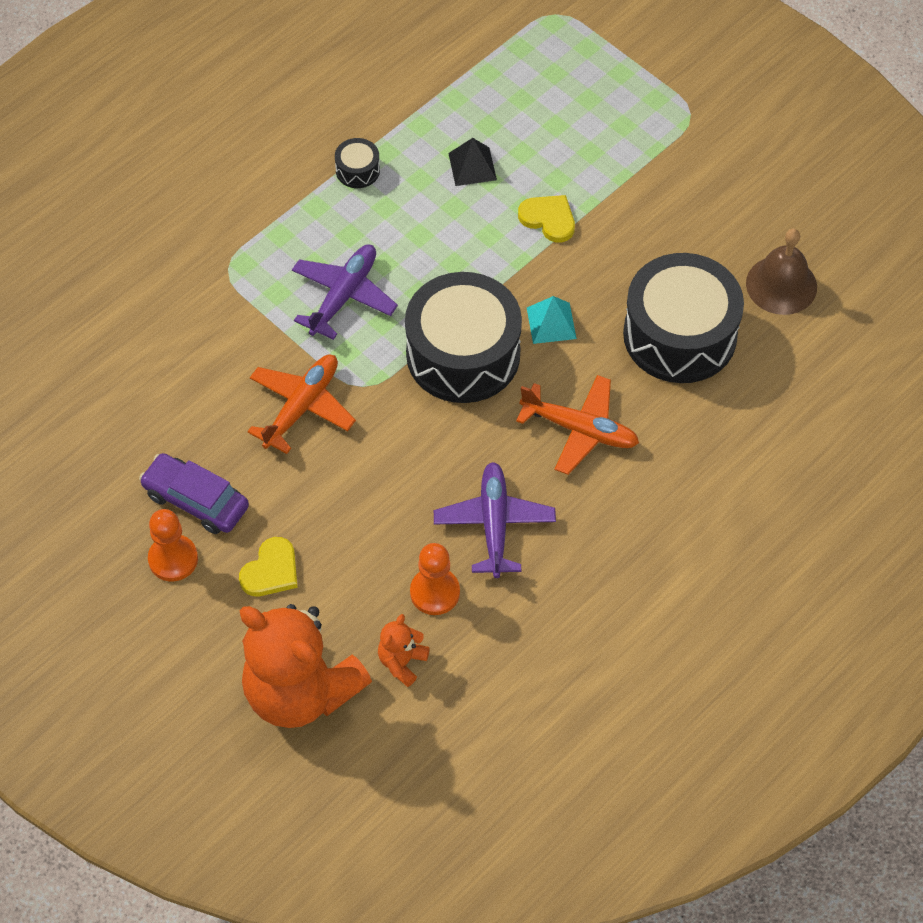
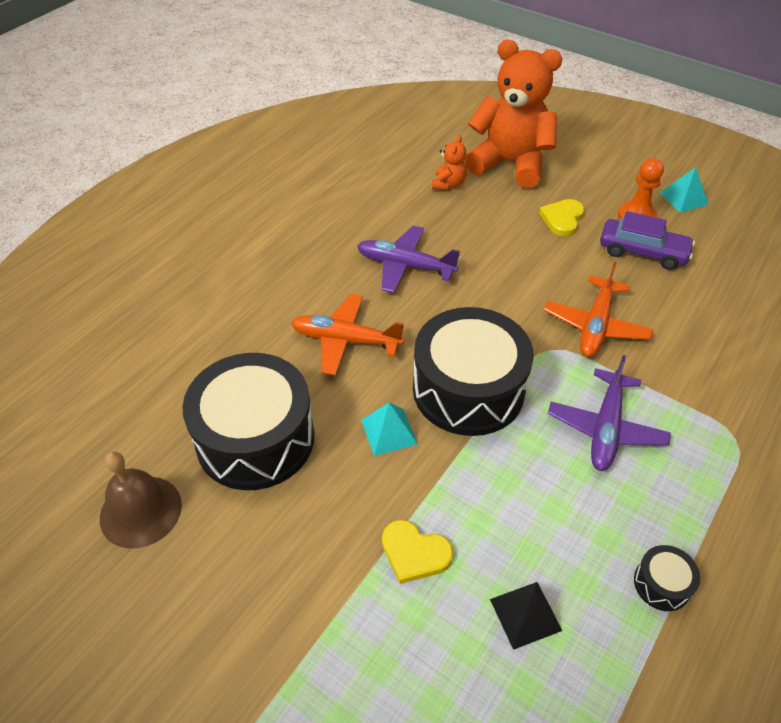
camera: 170 degrees right, 10 degrees down
(92, 583) = (683, 198): none -> turquoise pyramid
(435, 592) = (438, 221): orange pawn -> none
(494, 524) = (405, 266): purple plane -> purple plane turned 120 degrees clockwise

